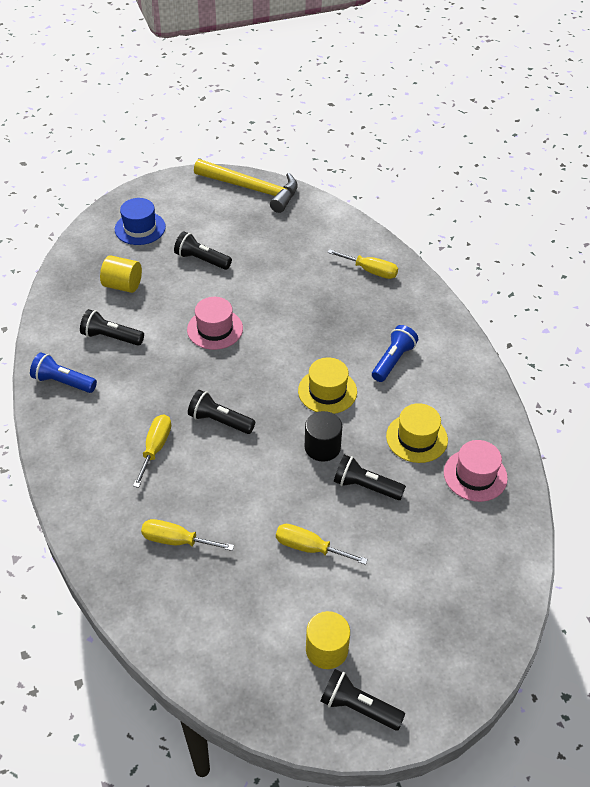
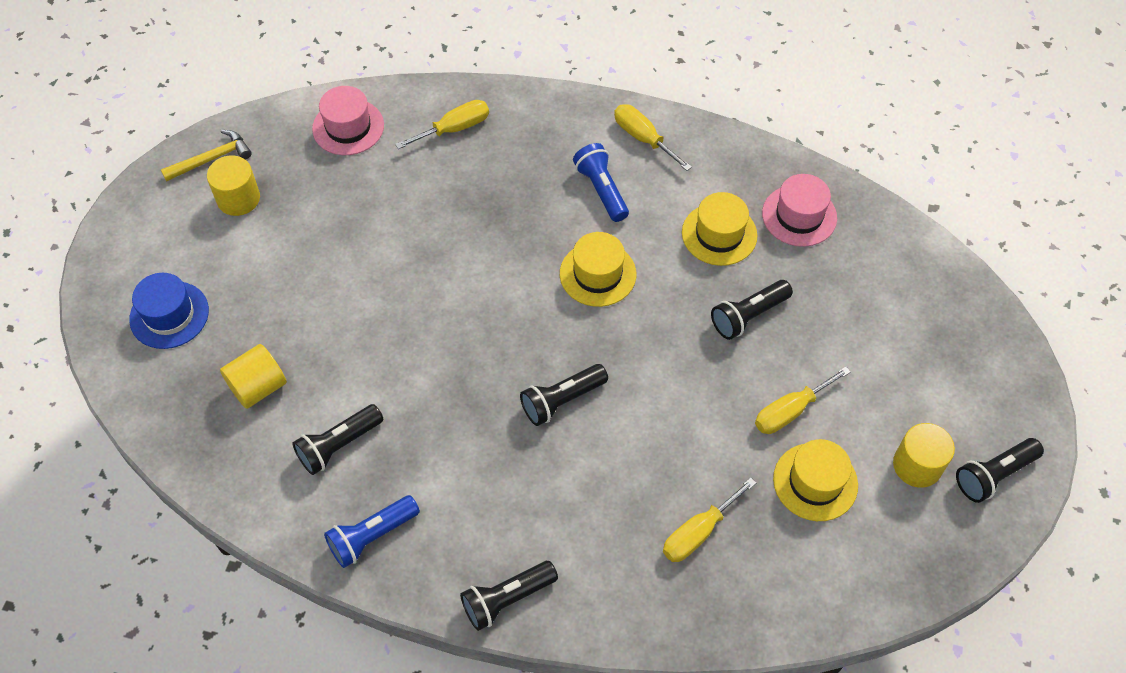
camera: 55 degrees left, 10 degrees up
(155, 448) = (553, 487): yellow screwdriver -> yellow screwdriver (643, 138)
(202, 260) = (289, 279): black flashlight -> black flashlight (507, 599)
(215, 329) = (417, 328): pink hat -> pink hat (348, 127)
(236, 212) = (238, 198): none -> yellow cylinder
(252, 189) = (211, 159): yellow hammer -> yellow hammer, size x0.54
(264, 590) = (815, 482): none -> yellow hat
(322, 447) = (670, 324): black cylinder -> none

